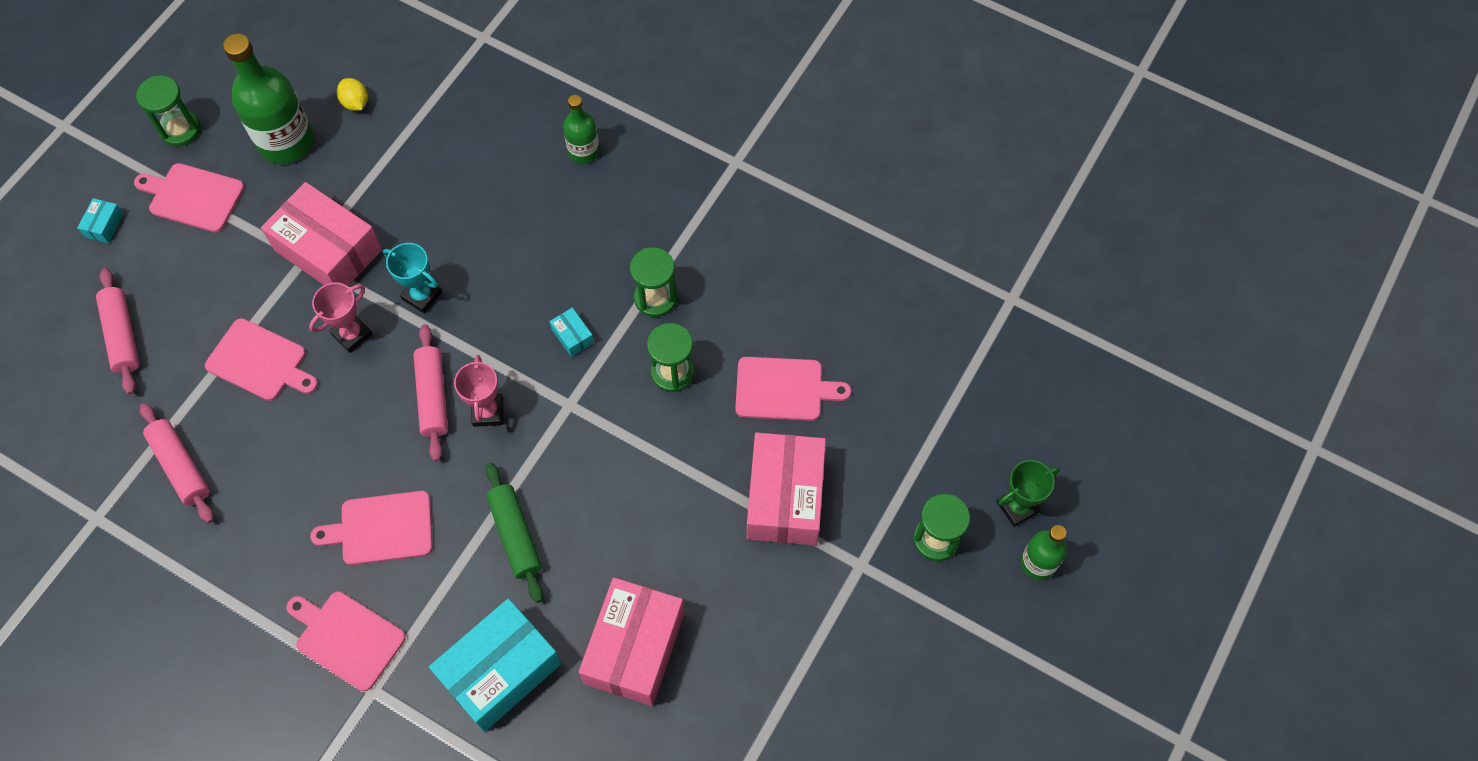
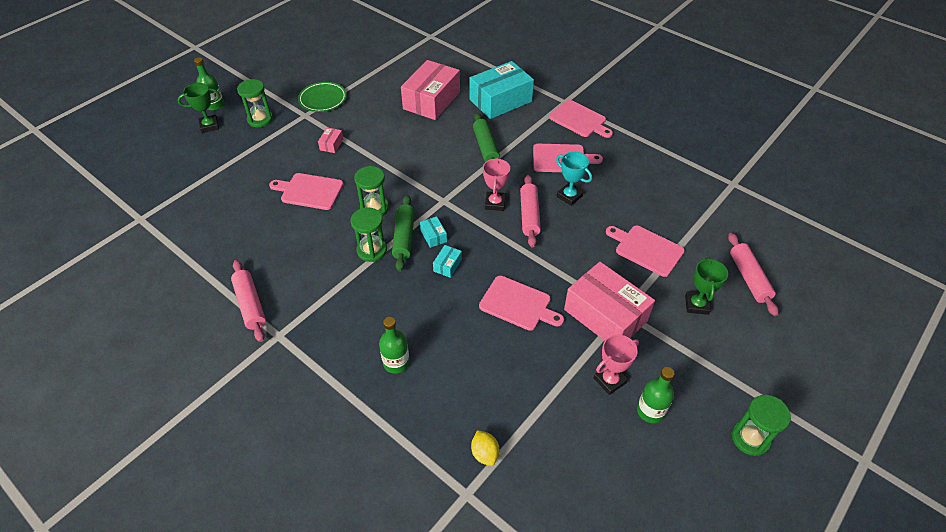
camera: 170 degrees left, 15 degrees down
(104, 225) = (791, 360): turquoise box -> turquoise box (447, 265)
(181, 466) = (687, 201): pink rolling pin -> pink rolling pin (250, 305)
(193, 197) = (722, 373): pink cutting board -> pink cutting board (518, 304)
(205, 283) = (696, 305): none -> green trophy
(286, 142) = (650, 411): green bottle -> green bottle, size x0.55
(352, 334) = (584, 257): pink trophy -> pink trophy (609, 380)
(355, 103) = (590, 440): yellow lemon -> yellow lemon (485, 453)
(422, 296) = (534, 274): turquoise trophy -> turquoise trophy (569, 196)
(615, 327) = (404, 237): none -> green rolling pin
(785, 497) = (331, 144): pink box -> pink box, size x0.41
(844, 615) = (323, 99): none -> green plate

